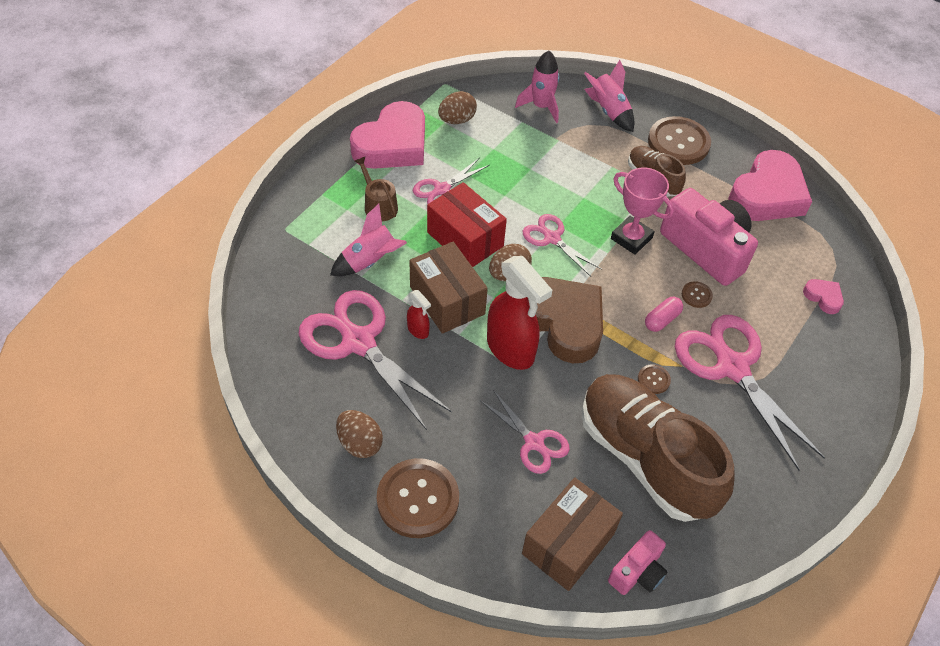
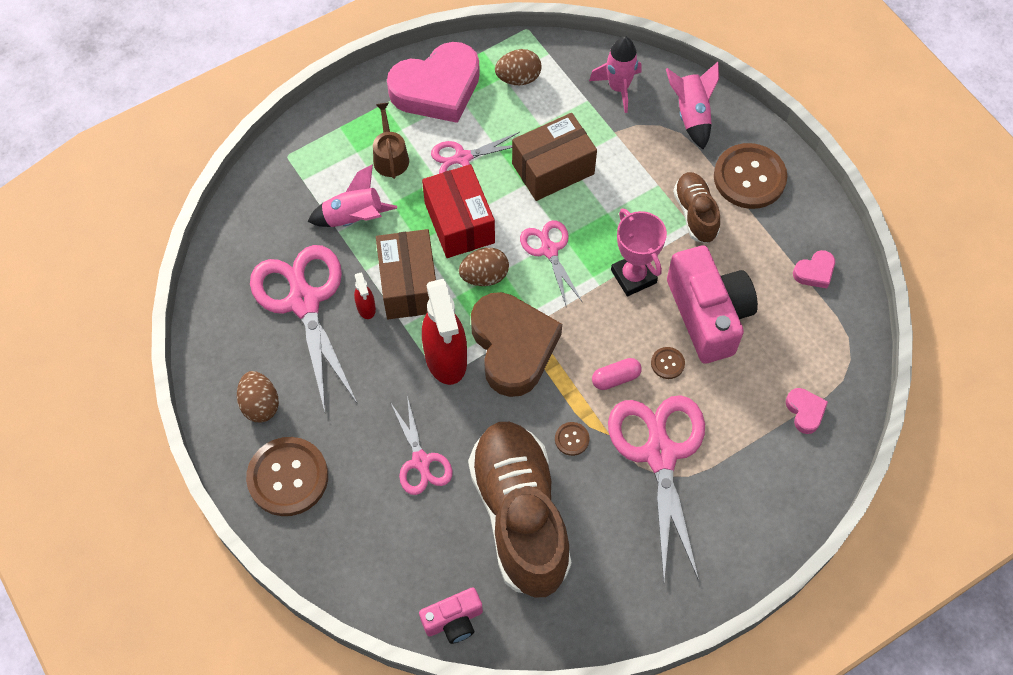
camera: 25 degrees right, 10 degrees up
(568, 544) = (403, 570): brown box -> brown box (553, 169)
(767, 194) = (814, 272): pink heart -> pink heart, size x0.43

